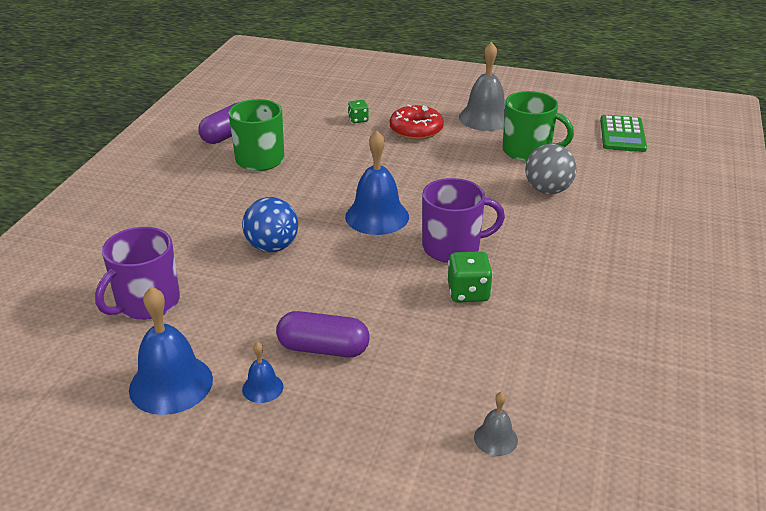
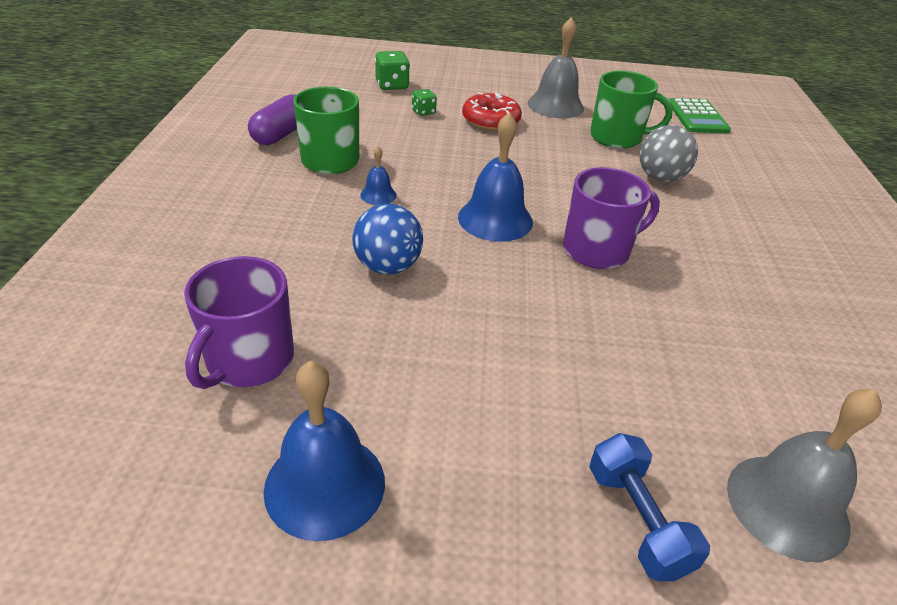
camera: 15 degrees left, 5 degrees up
(262, 388) = (456, 472): blue bell -> blue bell (378, 195)
(323, 348) = (511, 401): purple capsule -> none
(376, 432) = (637, 520): none -> blue dumbbell
(468, 293) = (644, 304): green dice -> green dice (392, 85)
(495, 438) = (787, 505): grey bell -> grey bell, size x2.02

